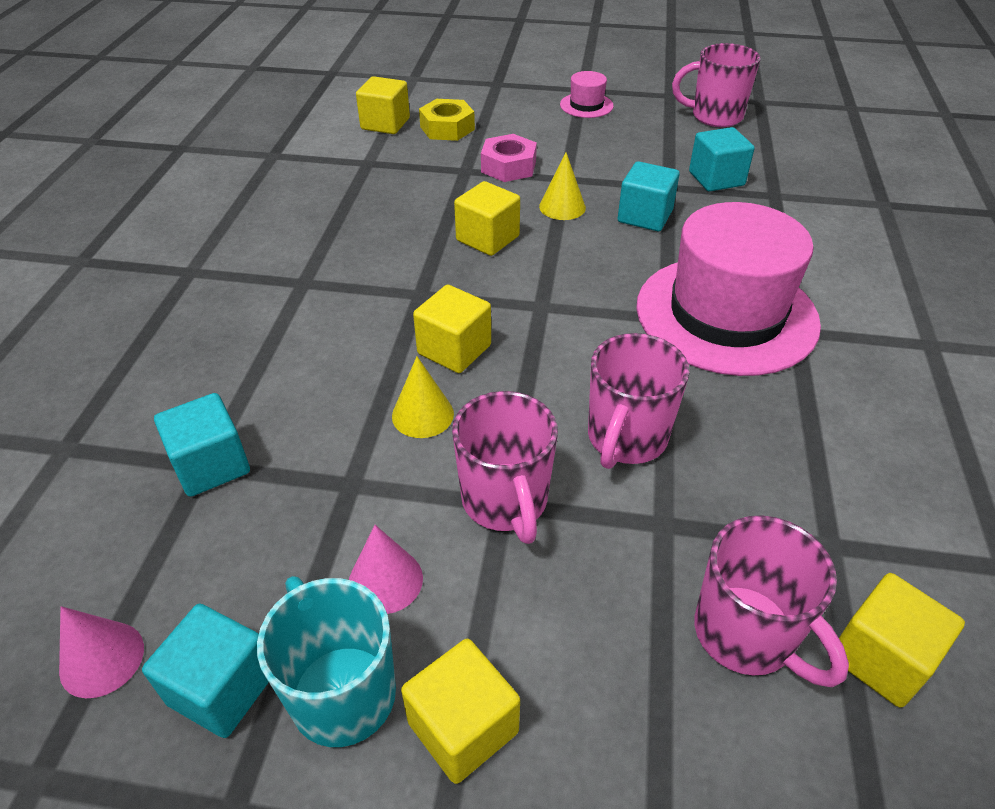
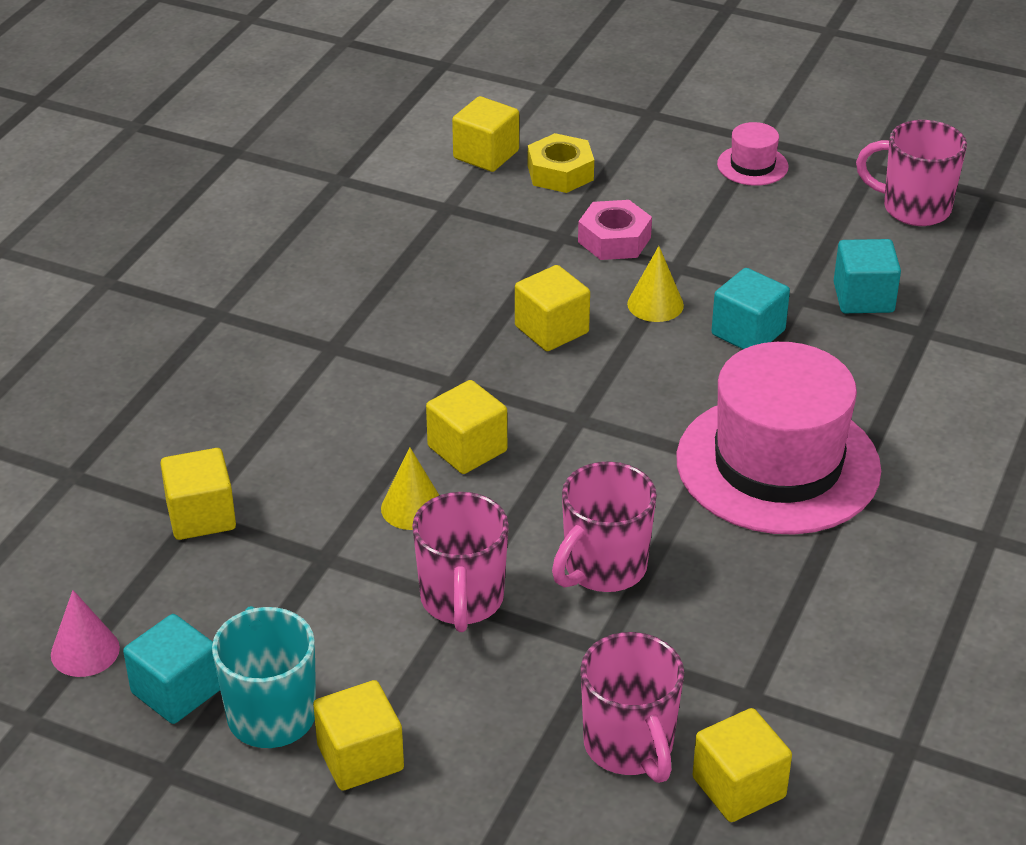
camera: 15 degrees right, 5 degrees down
(211, 465) = (201, 516): turquoise cube -> yellow cube
(385, 580) = (331, 642): pink cone -> none

